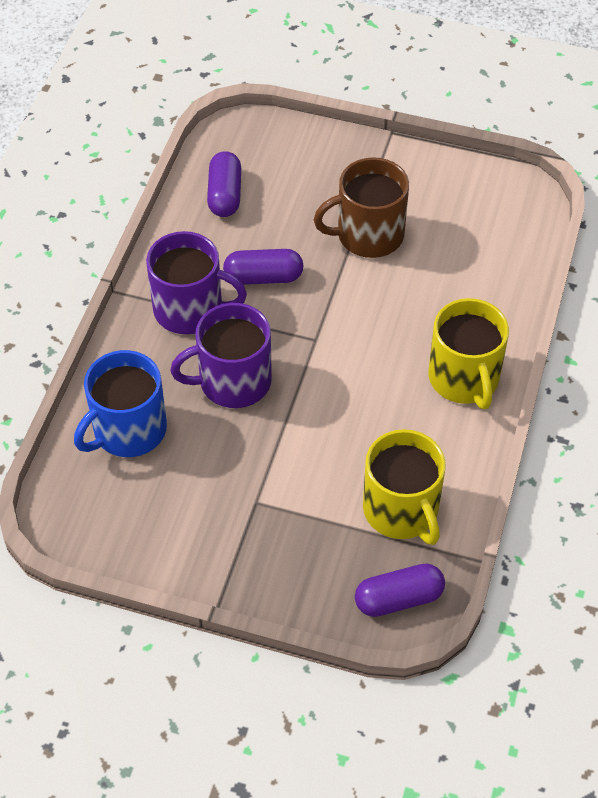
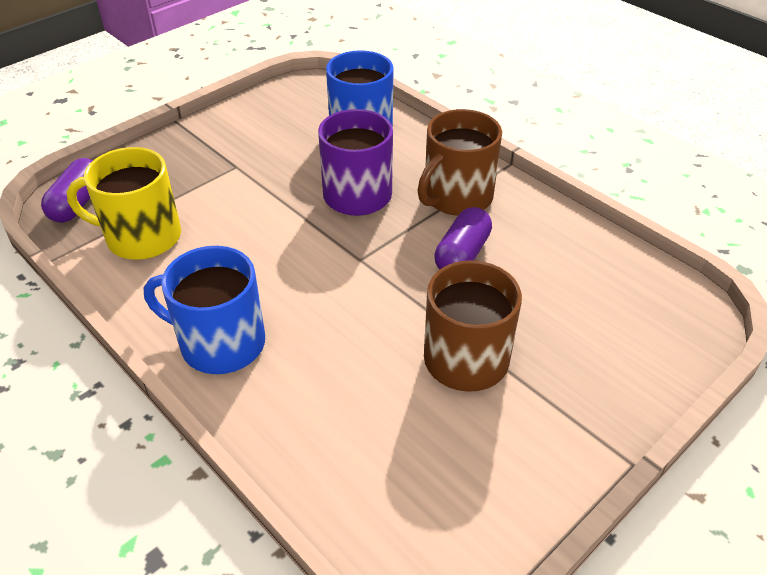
camera: 120 degrees right, 10 degrees down
(190, 309) = (456, 197): purple mug -> brown mug
(225, 195) = (594, 269): purple capsule -> none
(464, 378) = (220, 343): yellow mug -> blue mug

